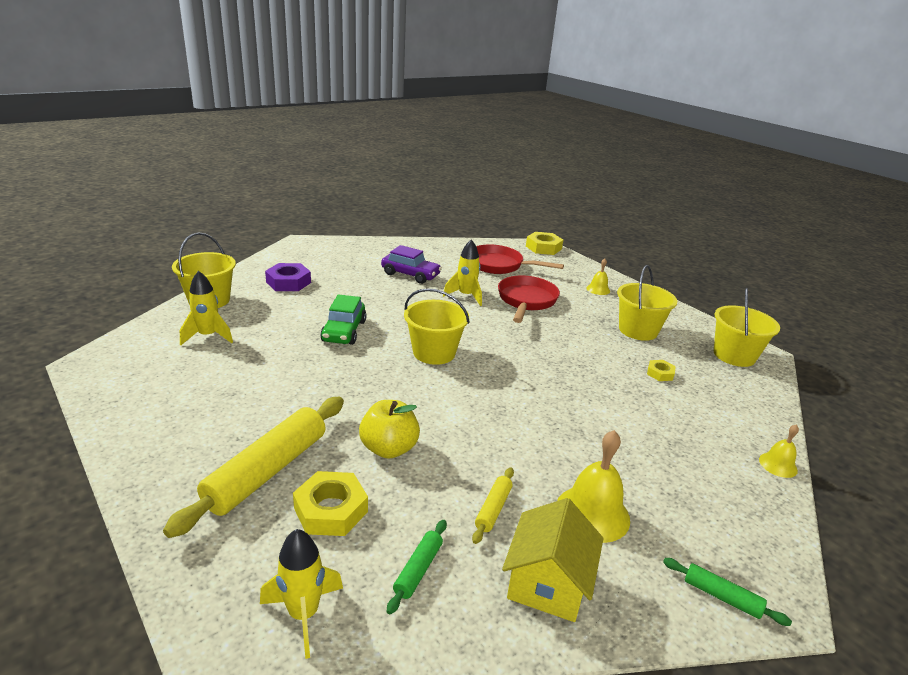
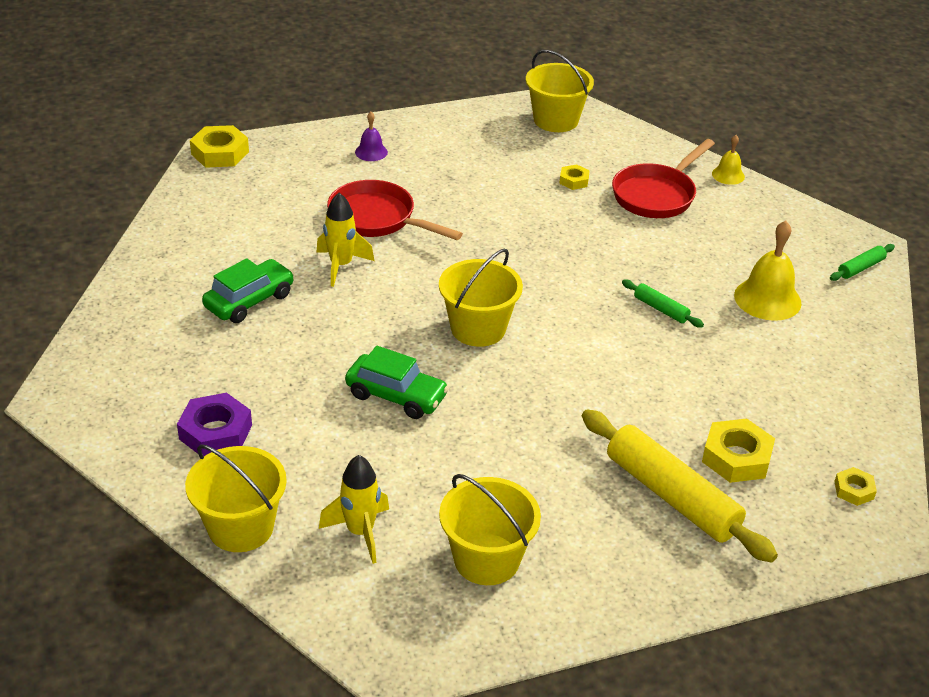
camera: 70 degrees left, 10 degrees up
(303, 614) = (854, 490): yellow rocket -> yellow nut
(389, 448) = (654, 402): yellow apple -> none
(410, 275) = (249, 301): purple car -> green car
(418, 570) = (816, 416): green rolling pin -> green rolling pin (661, 309)
(493, 509) = (753, 354): yellow rolling pin -> none
(499, 265) = (259, 210): red pan -> red pan (657, 195)
(547, 583) = (838, 348): yellow house -> none
(598, 289) = (371, 152): yellow bell -> purple bell
(638, 330) = (483, 161): yellow bucket -> yellow bucket (487, 559)

